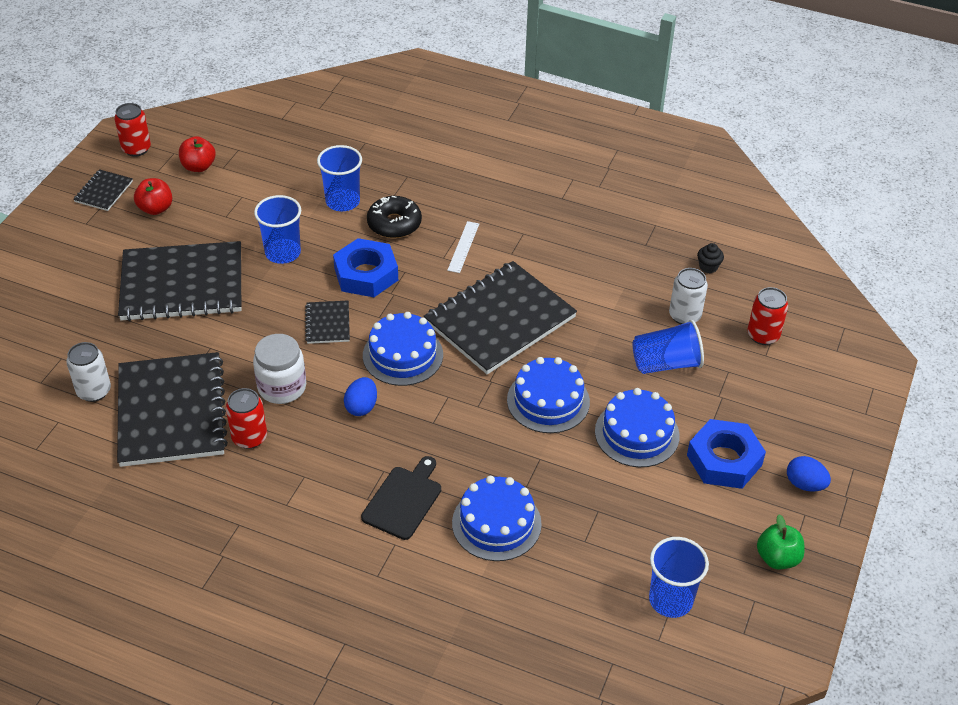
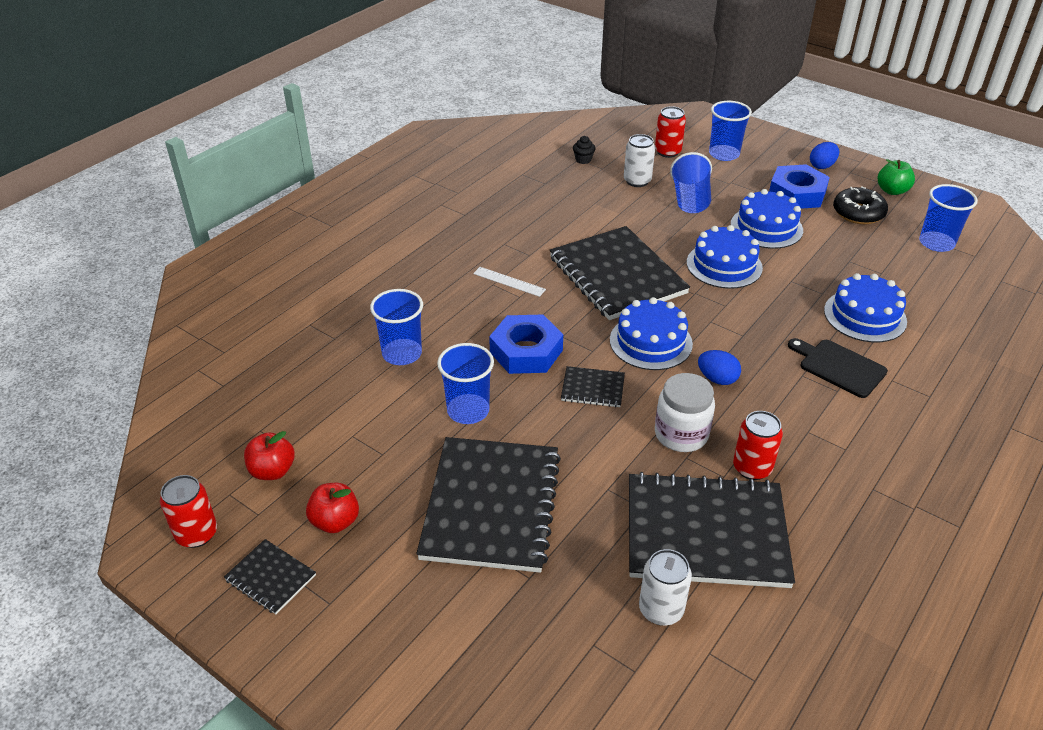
camera: 75 degrees left, 5 degrees down
(394, 224) = (455, 321): black donut -> black donut (858, 213)
(784, 387) = (724, 154): none -> blue cup

